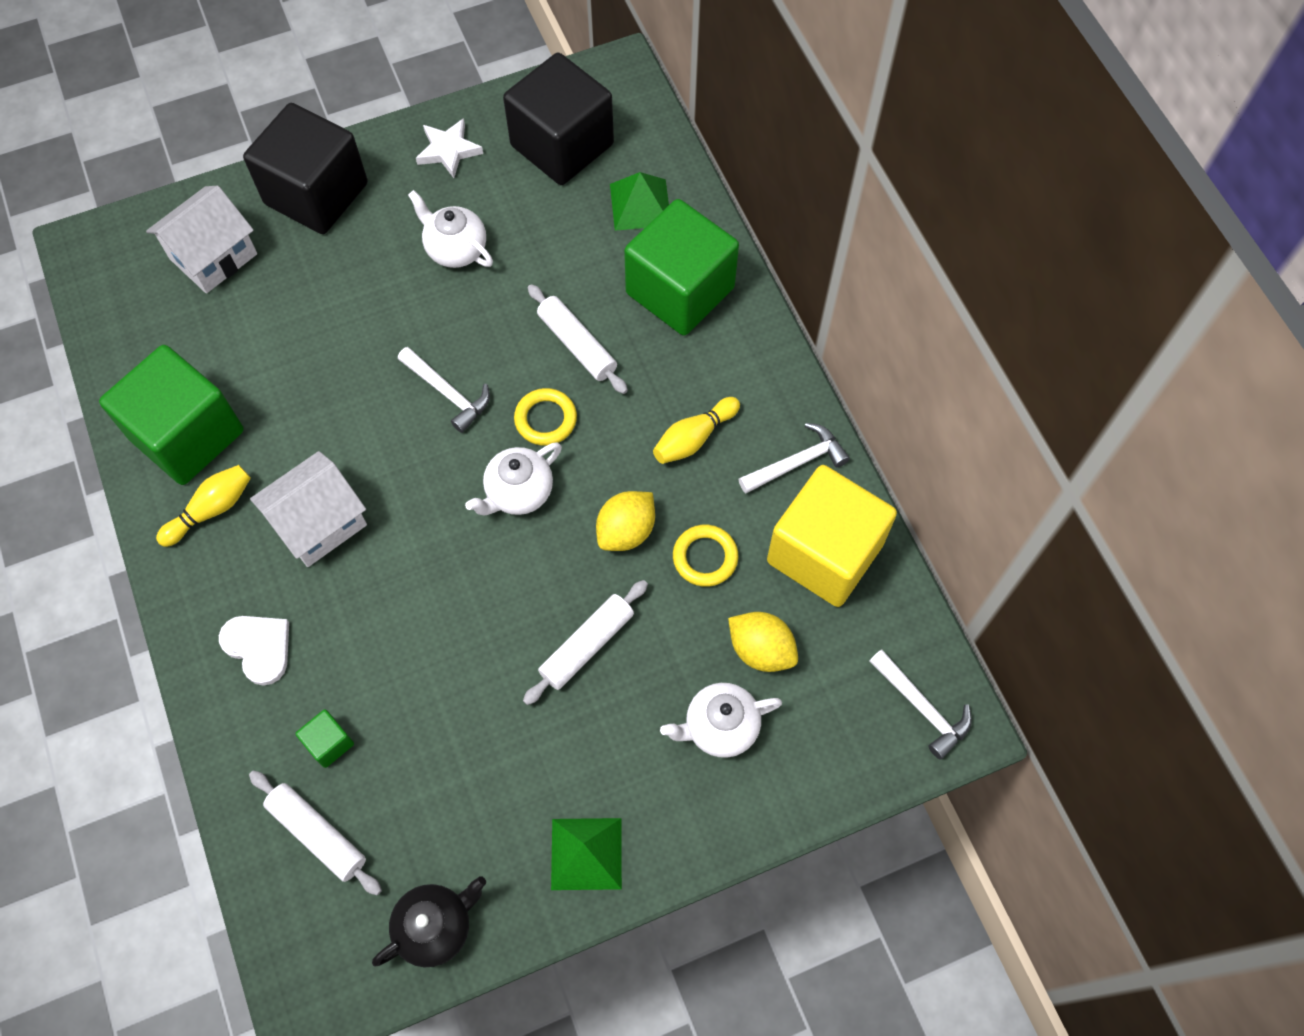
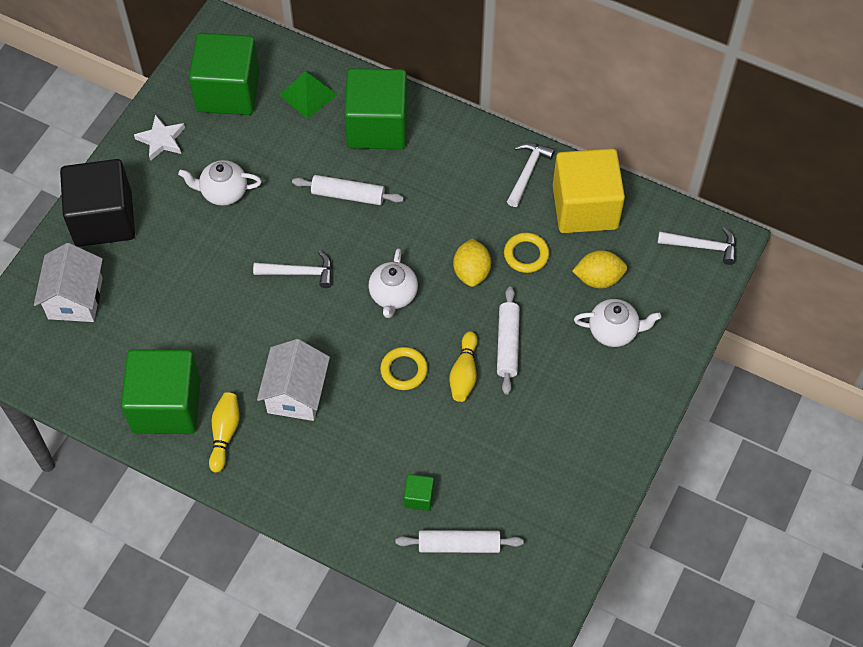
camera: 40 degrees left, 5 degrees down
(258, 647) = (329, 482): white heart -> none
(435, 926) = (565, 537): black teapot -> none
(545, 419) = (370, 247): yellow ring -> yellow ring (404, 370)
(562, 145) = (228, 91): black cube -> green cube
(586, 853) = (606, 442): green pyramid -> none
(694, 438) = (461, 198): yellow bowling pin -> yellow bowling pin (464, 373)
(720, 727) = (614, 331): white teapot -> white teapot turned 120 degrees counterclockwise

